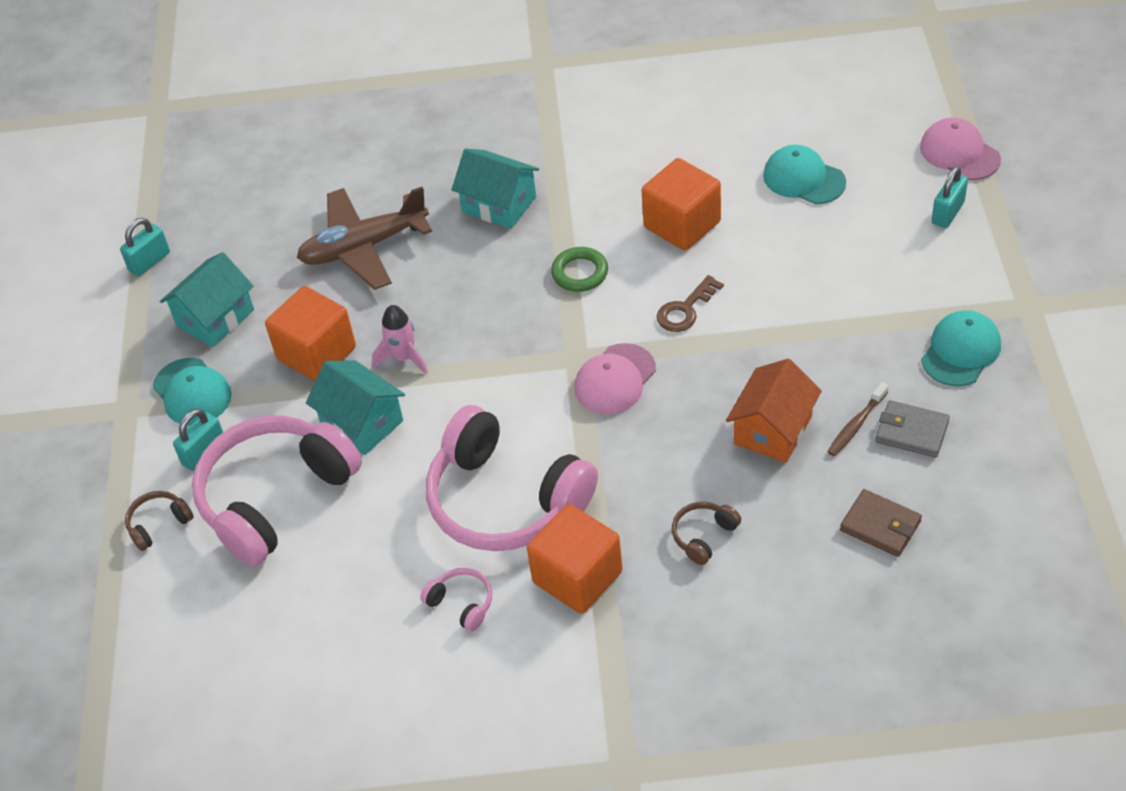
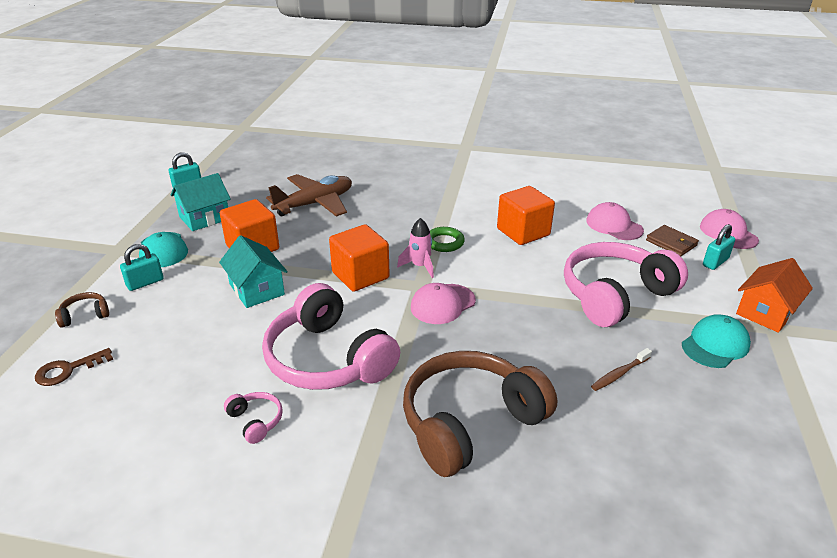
camera: 10 degrees right, 15 degrees down
(275, 497) = (171, 318): pink headphones -> pink headphones (615, 295)
(364, 247) = (315, 204): brown plane -> brown plane turned 150 degrees clockwise
(403, 358) = (306, 261): pink rocket -> pink rocket (420, 266)
(499, 204) = (409, 200): turquoise house -> none
(577, 577) = (355, 426): orange cube -> orange cube (360, 275)
(685, 310) = (509, 276): brown key -> brown key (68, 370)
(703, 536) = (470, 422): brown headphones -> brown headphones, size x2.48
(773, 430) = (551, 362): orange house -> orange house (766, 312)
(803, 179) = (614, 225): turquoise cap -> pink cap
(880, 526) = (624, 453): brown wallet -> brown wallet (671, 243)
(911, 431) = (665, 389): grey wallet -> none

